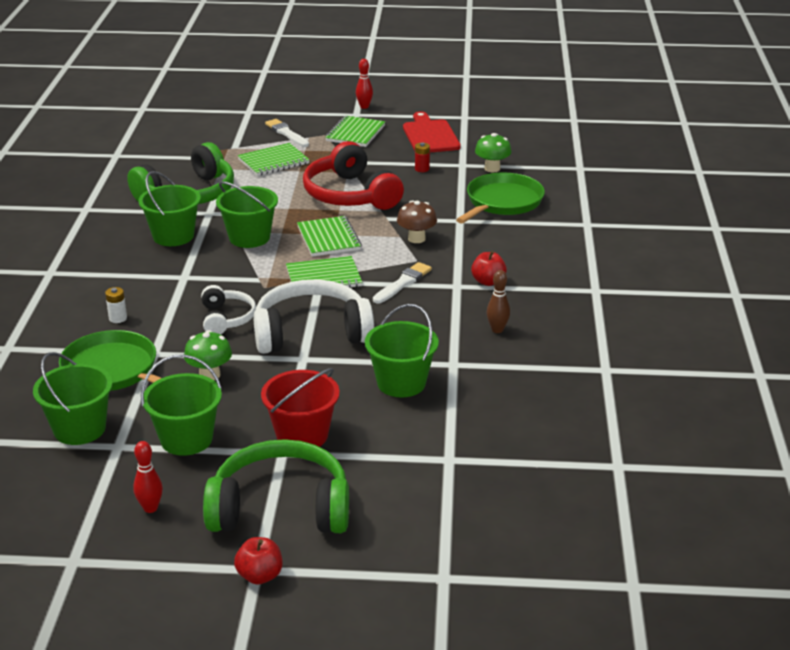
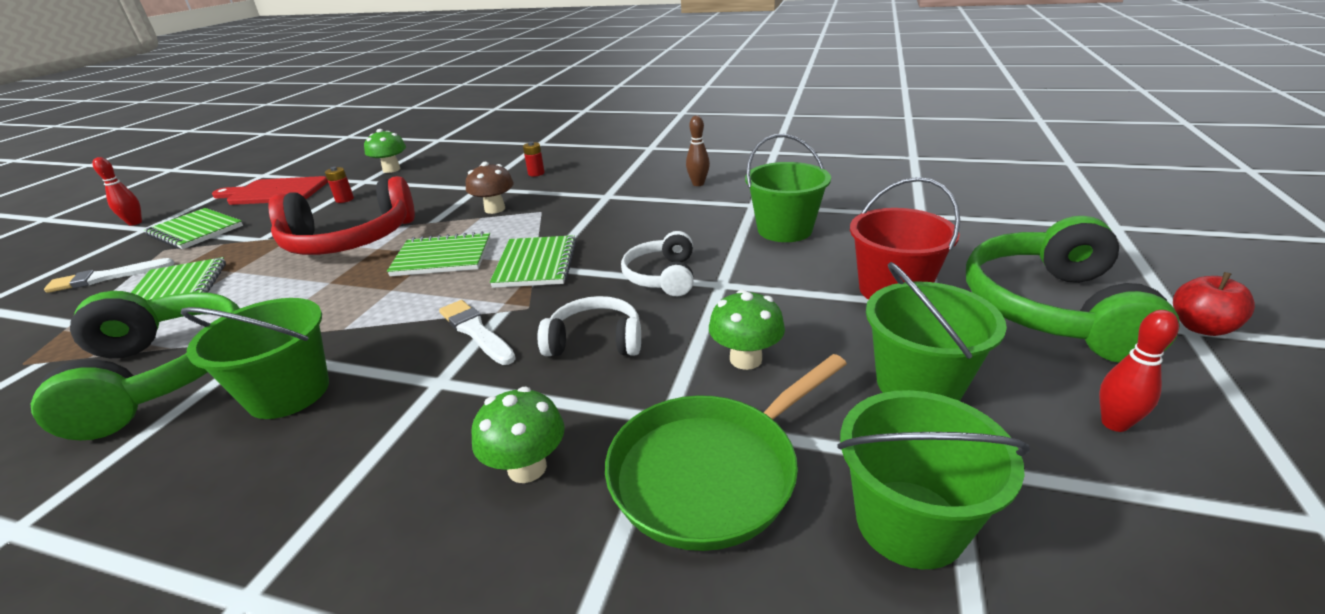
camera: 75 degrees left, 0 degrees up
(118, 318) = (527, 468): white battery -> green mushroom
(249, 237) = (377, 316): green bucket -> none
(311, 332) = (662, 276): white headphones -> white headphones, size x0.55
(403, 283) = (583, 220): white brush -> white brush (476, 331)
(488, 281) = (609, 183): red apple -> none
(501, 240) = (536, 173): none -> red battery
(502, 202) = (463, 169): green pan -> none

